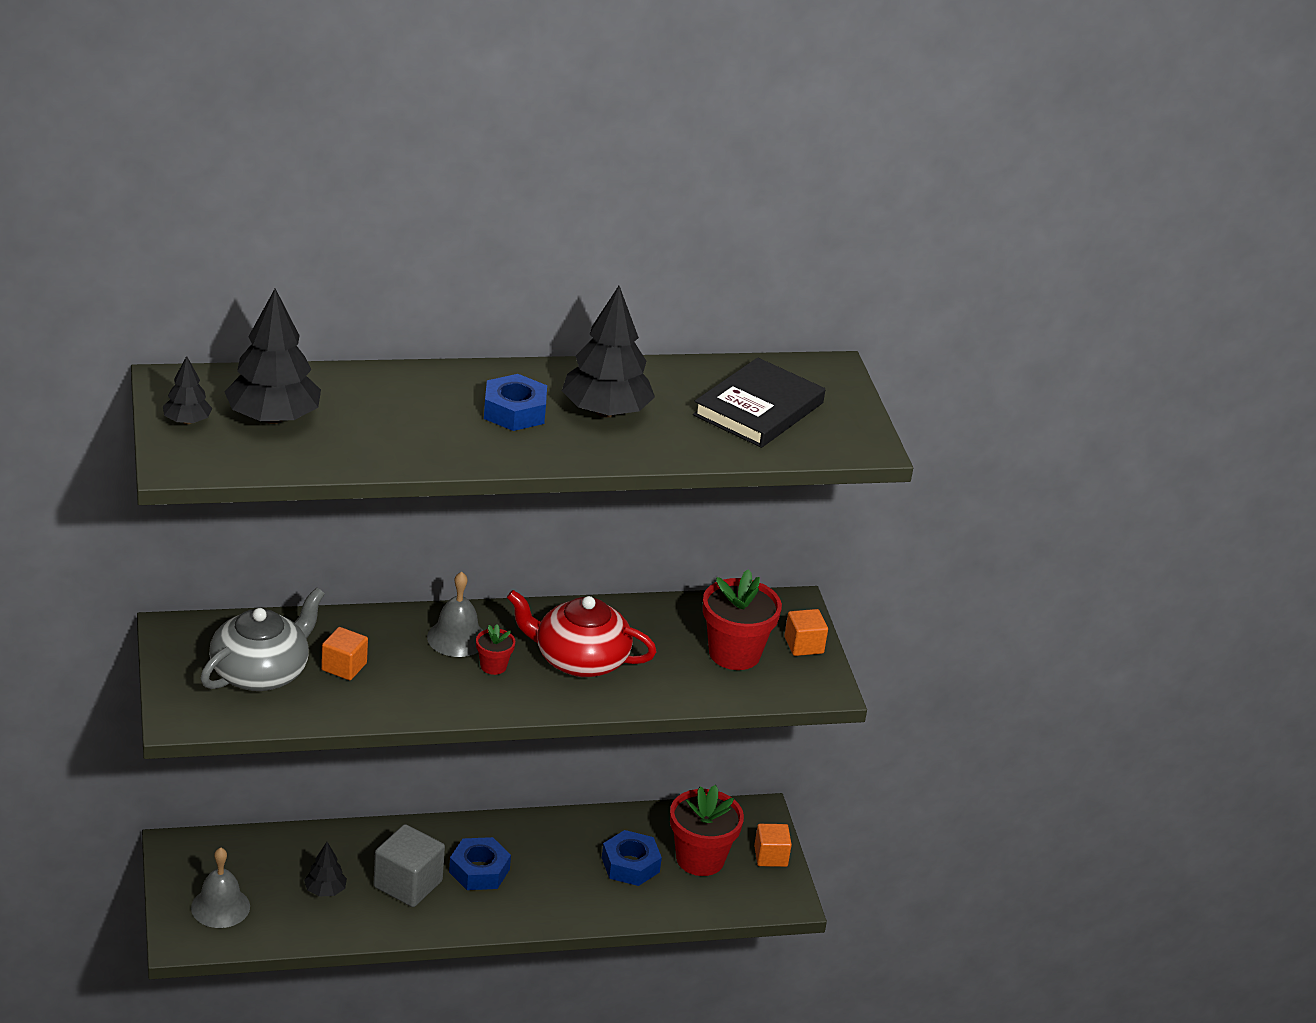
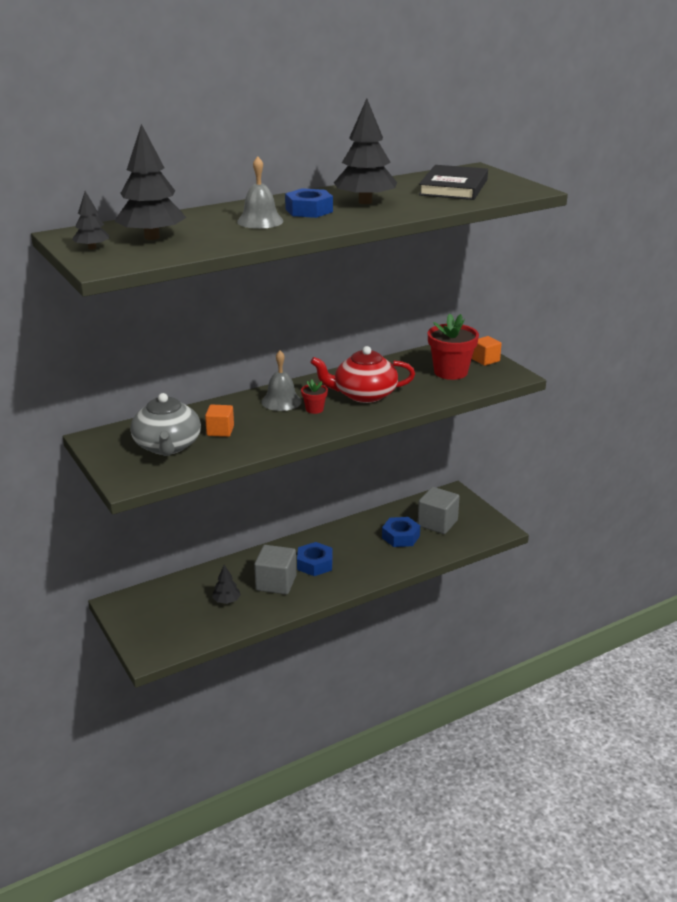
camera: 15 degrees left, 5 degrees down
(220, 907) = (164, 629): grey bell -> grey bell (260, 221)
(261, 672) = (167, 446): grey teapot -> grey teapot turned 150 degrees clockwise
(700, 859) = (437, 523): red flower pot -> grey cube
(770, 856) = (475, 511): orange cube -> none

